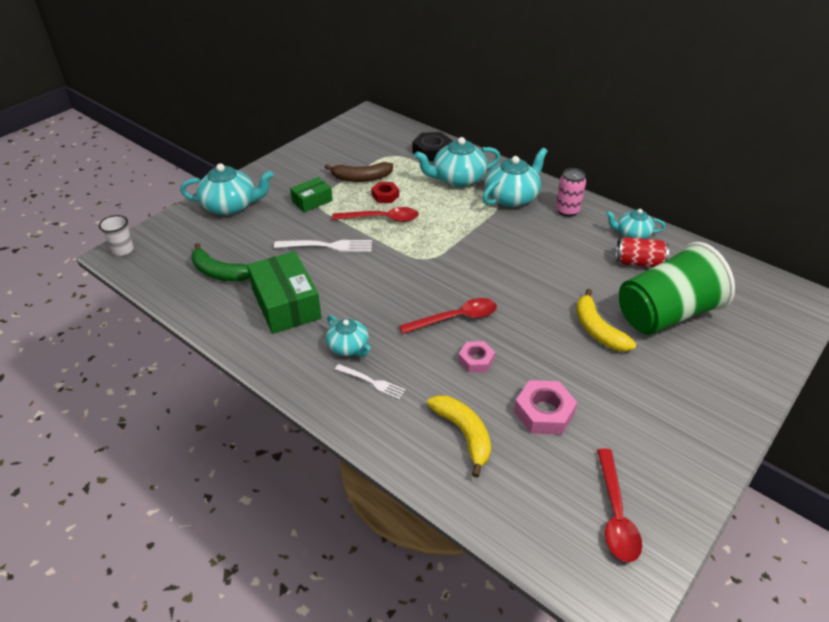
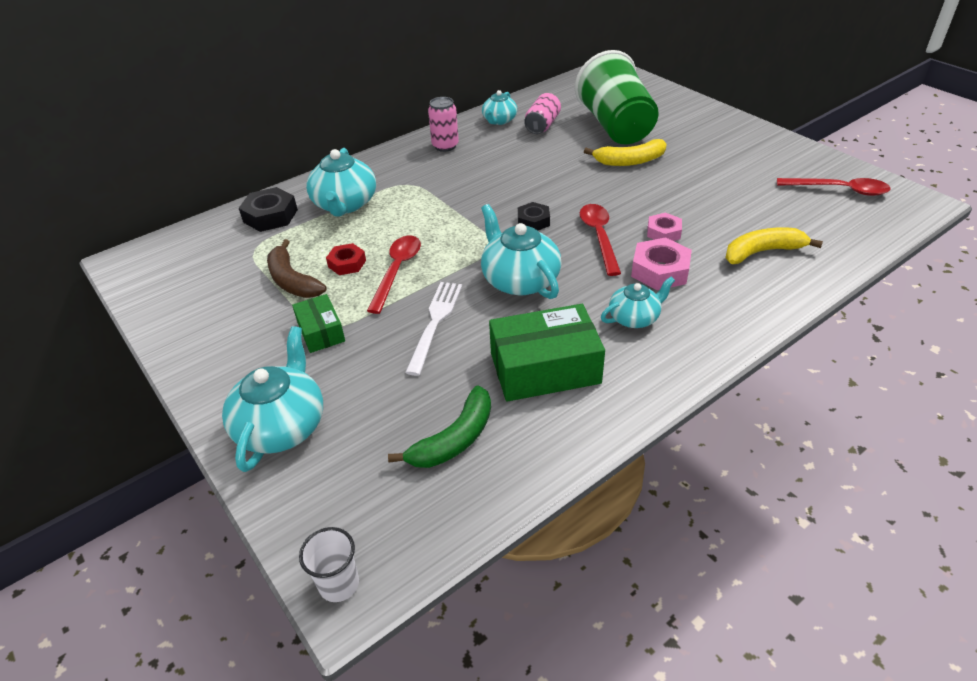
camera: 75 degrees left, 0 degrees up
(361, 178) = (292, 281): brown banana -> brown banana turned 135 degrees clockwise
(372, 382) = (691, 304): white fork -> none
(467, 277) = (533, 221): none -> black nut
(512, 197) = (404, 174): turquoise teapot -> turquoise teapot (519, 280)
(544, 412) = (733, 205): pink nut -> pink nut (660, 270)
(638, 263) = (542, 125): red can -> pink can

